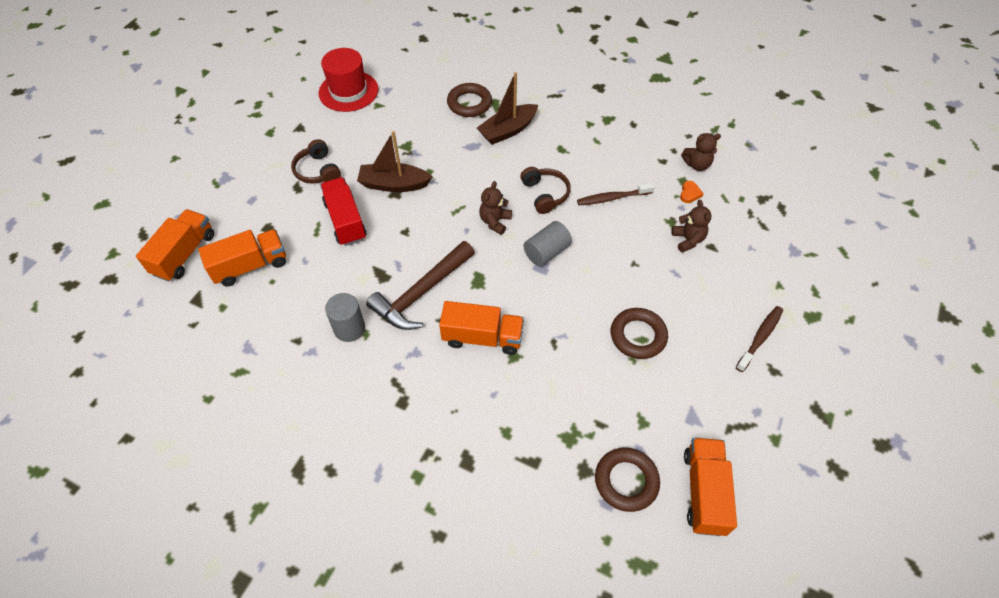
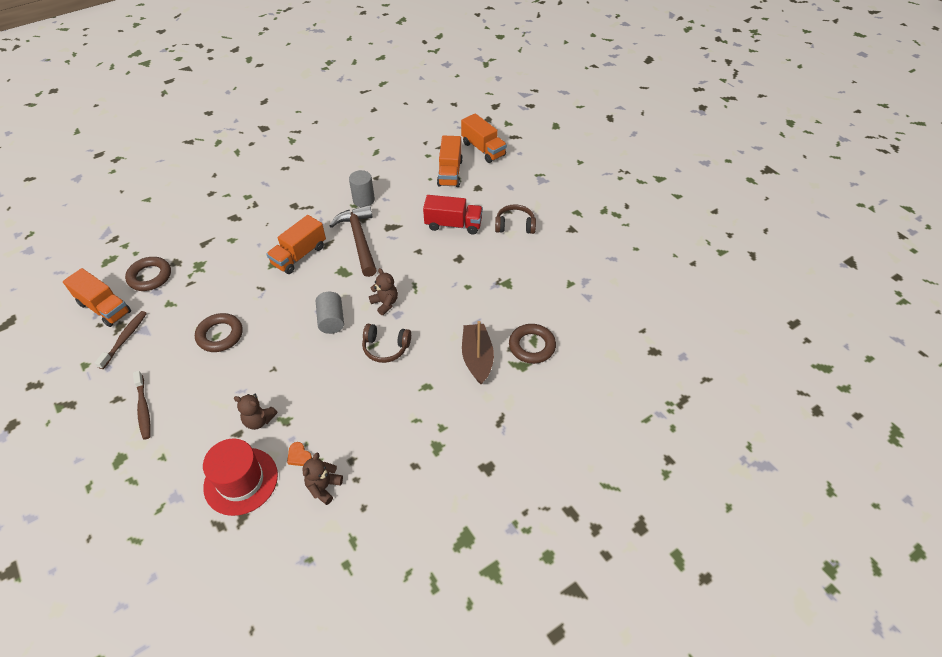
camera: 120 degrees right, 5 degrees down
(348, 91) = (600, 271): red hat -> red hat (241, 481)
(394, 184) = (469, 261): brown boat -> none
(612, 198) = (344, 392): brown toothbrush -> brown toothbrush (125, 339)

